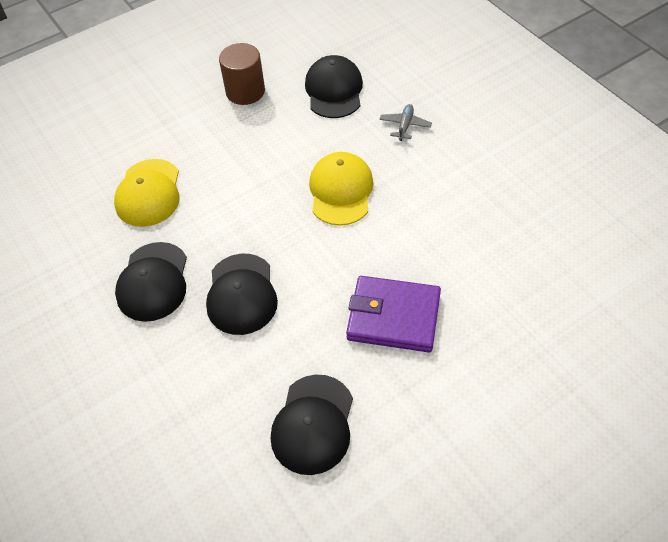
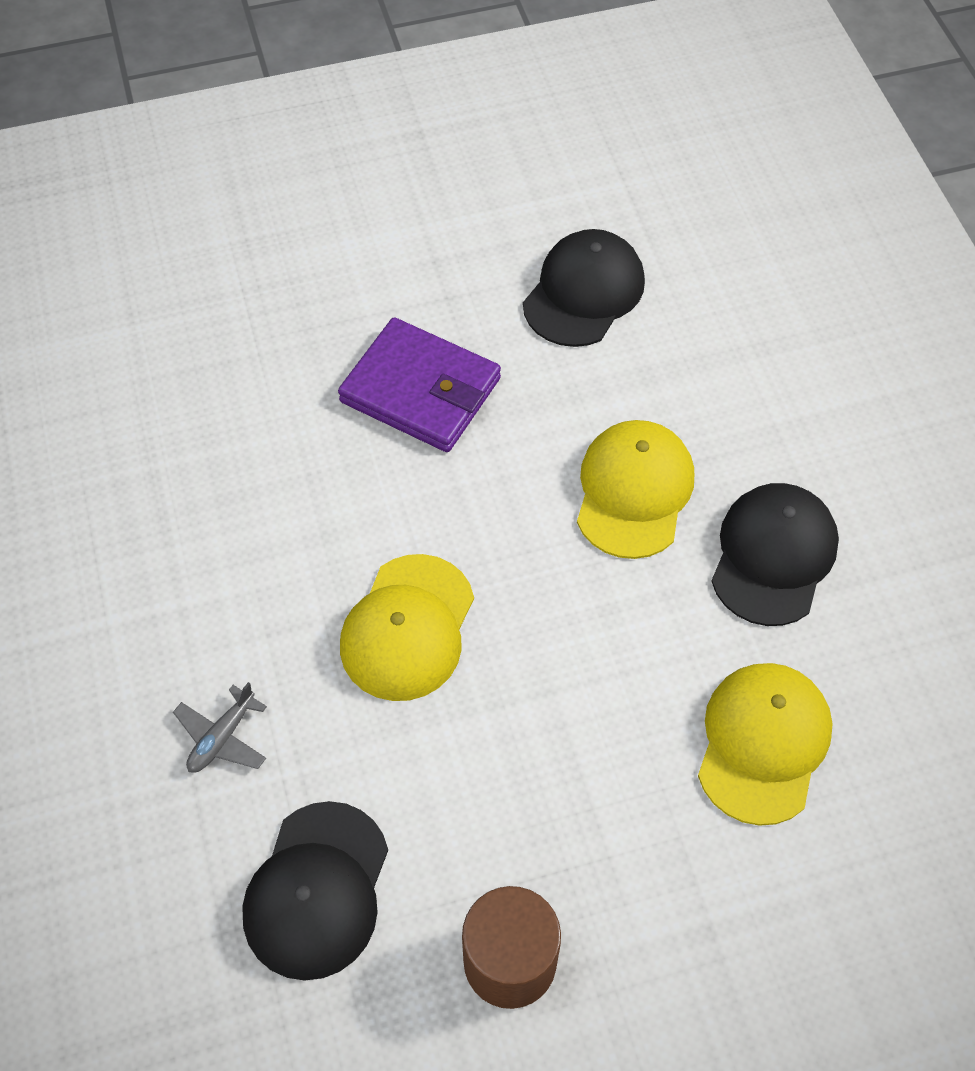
camera: 165 degrees left, 5 degrees up
(241, 294) = (634, 491): black cap -> yellow cap

